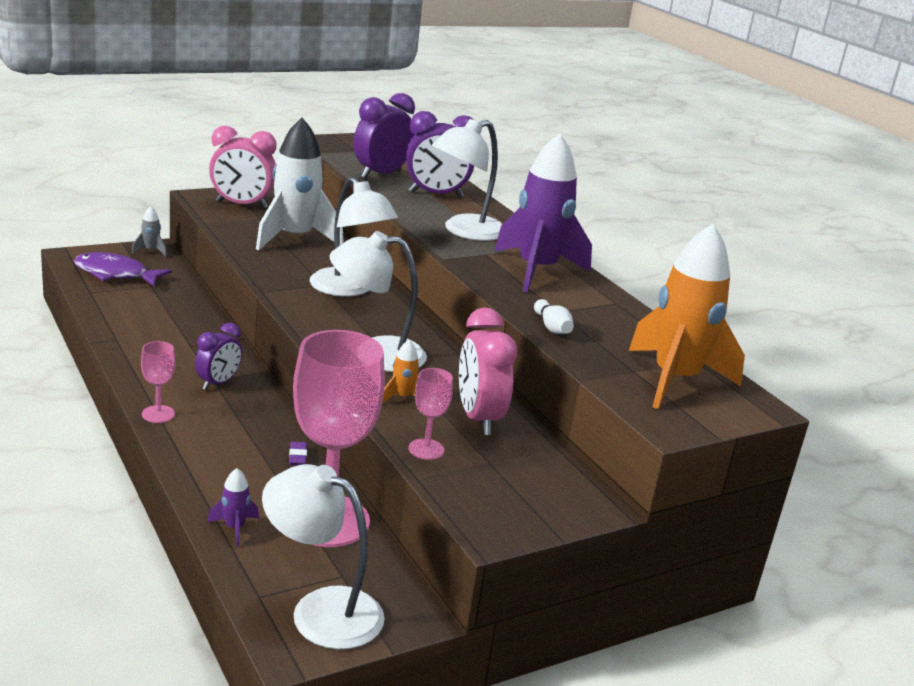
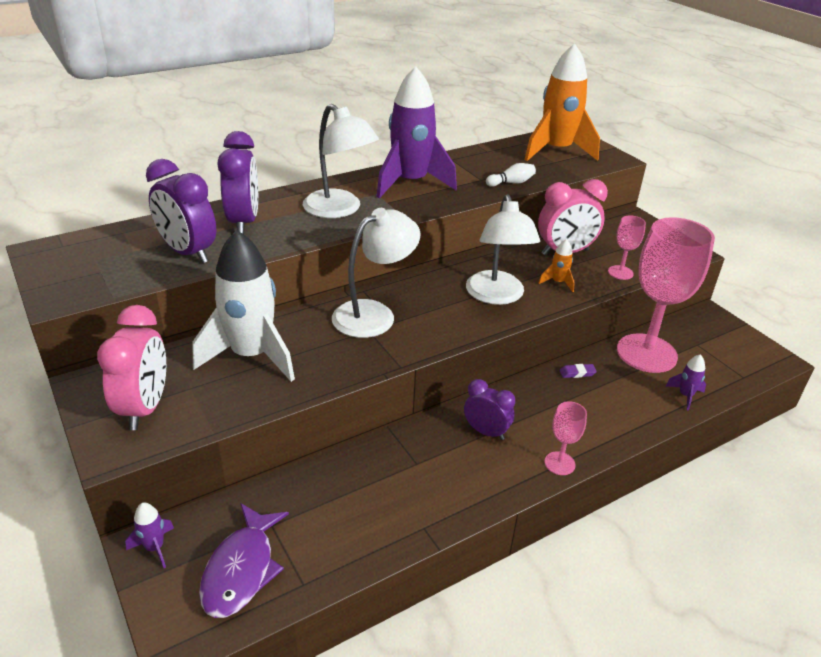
camera: 90 degrees left, 10 degrees up
(151, 251) = (155, 548): grey rocket -> purple rocket
(321, 610) = (736, 350): white lamp -> none

